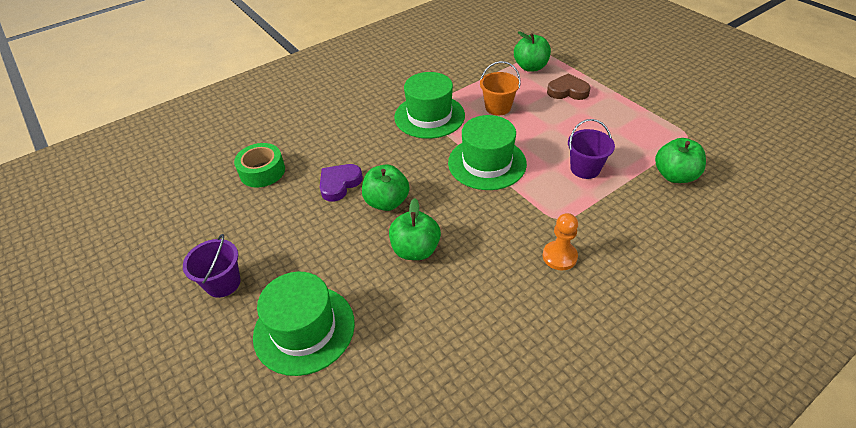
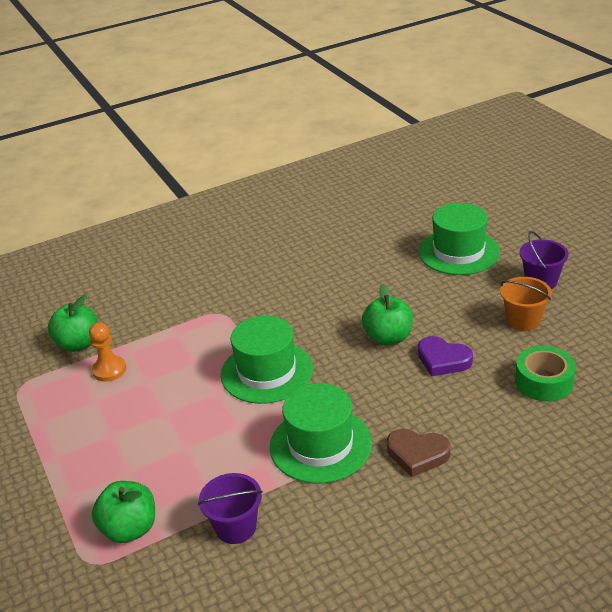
camera: 170 degrees left, 10 degrees down
(339, 184) = (443, 360): purple heart -> purple heart turned 75 degrees clockwise
(415, 250) = (363, 296): green apple -> none
(498, 107) = (219, 450): orange bucket -> orange bucket (523, 321)
(559, 256) = (237, 285): orange pawn -> orange pawn (109, 370)
(567, 91) = (106, 470): brown heart -> brown heart (417, 454)
(585, 169) = (162, 357): purple bucket -> purple bucket (236, 527)

